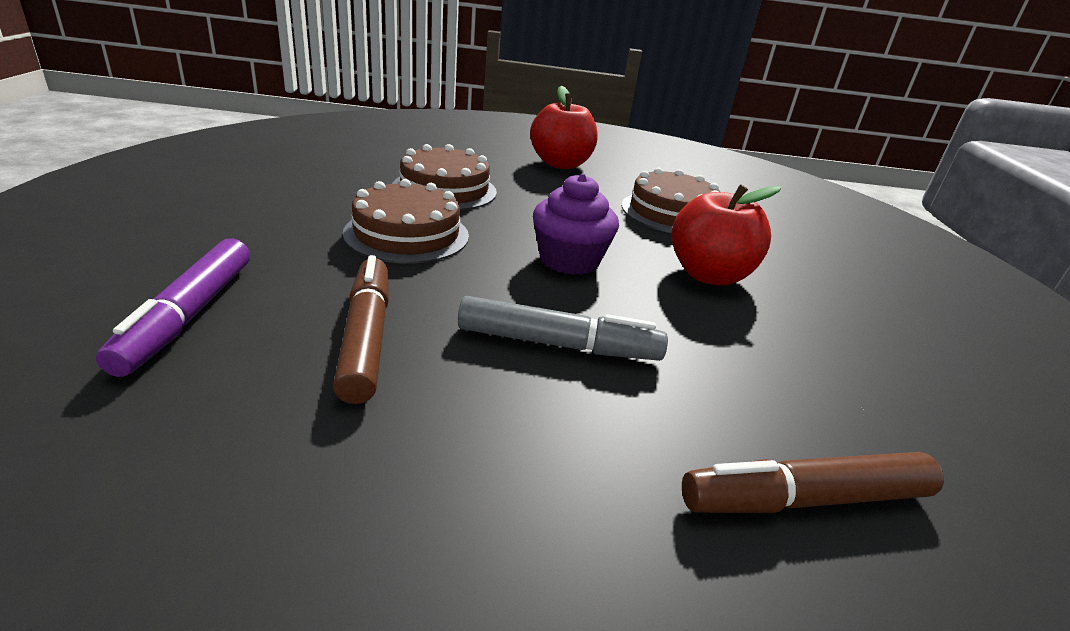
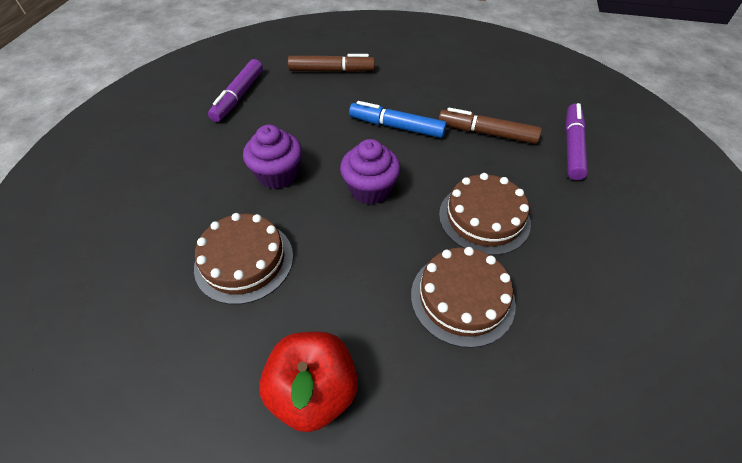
camera: 165 degrees left, 20 degrees up
(366, 337) = (486, 133): brown marker -> brown marker turned 105 degrees clockwise
(558, 344) = (396, 127): grey marker -> blue marker
(709, 275) = (278, 174): red apple -> purple cupcake
(928, 398) = (238, 96): none -> purple marker

